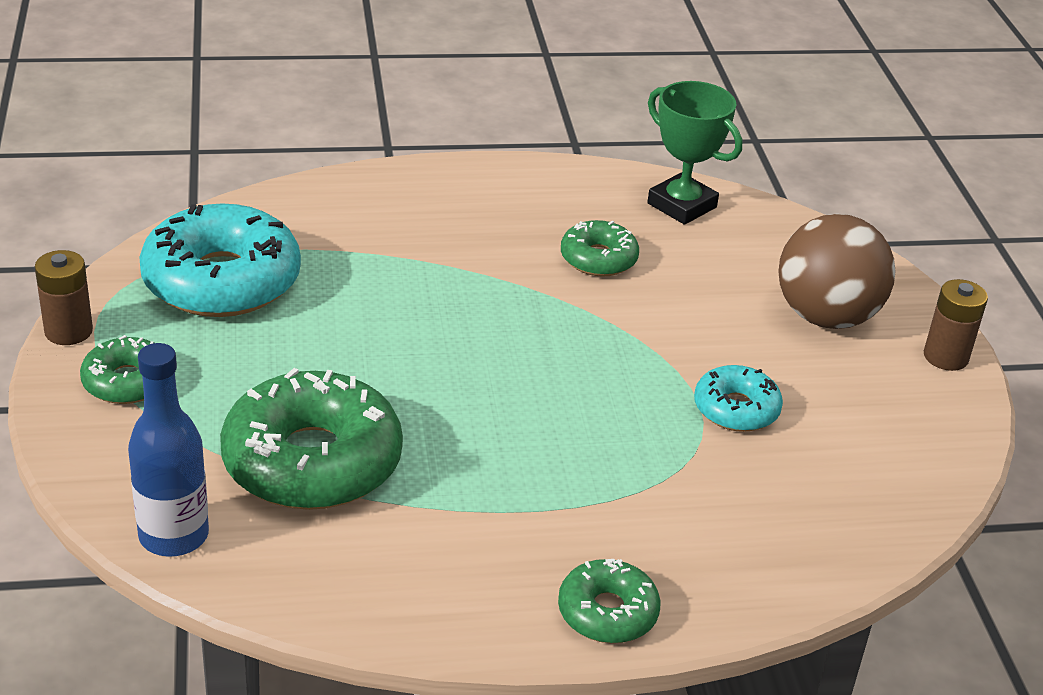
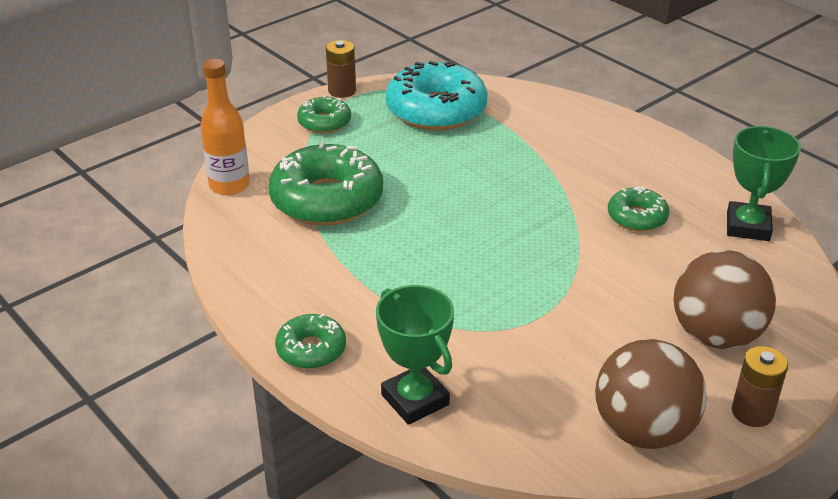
camera: 60 degrees right, 0 degrees up
(174, 536) = (229, 185): blue bottle -> orange bottle
(736, 409) = (558, 331): turquoise donut -> none
(763, 567) = (415, 400): none -> green trophy
(924, 434) = (643, 430): none -> brown ball

